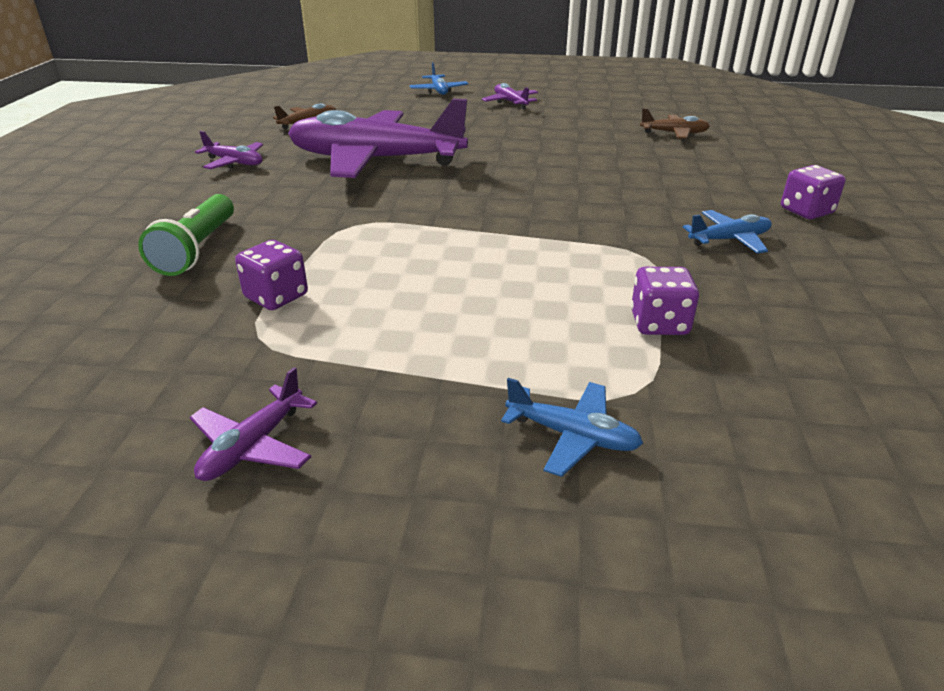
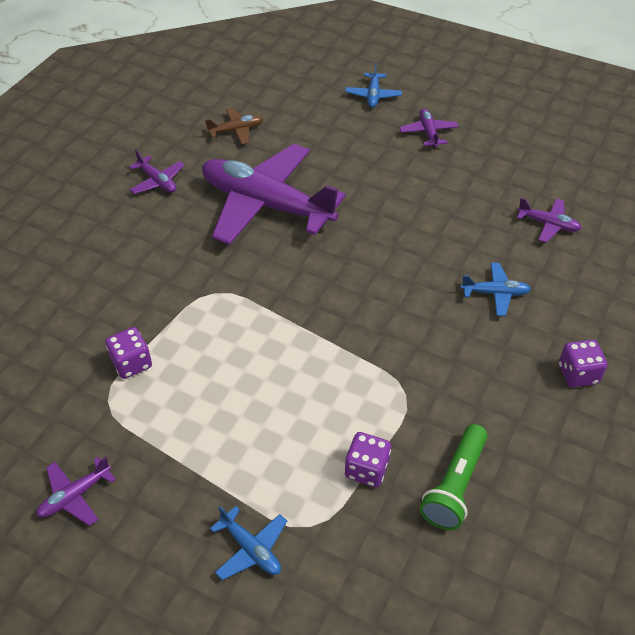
camera: 20 degrees right, 15 degrees up
(197, 249) = (98, 294): green flashlight -> green flashlight (455, 486)
(674, 133) = (548, 224): brown plane -> purple plane
(729, 240) = (484, 392): blue plane -> blue plane (495, 293)

